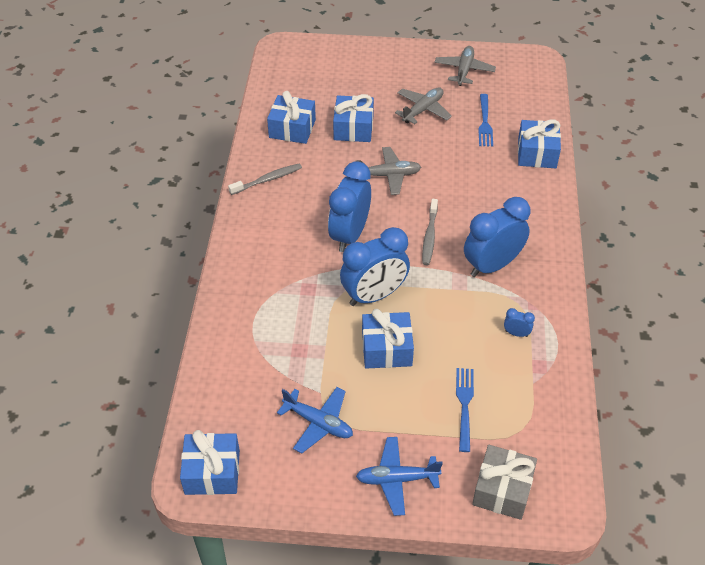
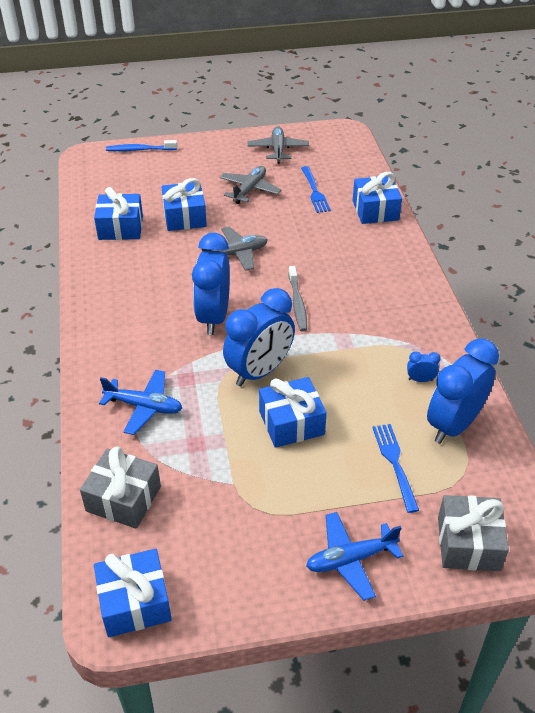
camera: 15 degrees left, 5 degrees down
(226, 385) = (123, 499): none -> grey gift
(267, 180) = (108, 279): grey toothbrush -> none
(318, 423) = (242, 517): blue plane -> blue plane (144, 406)
(332, 48) = (140, 150): none -> blue toothbrush
(492, 265) = (371, 319): blue clock -> blue clock (453, 425)

